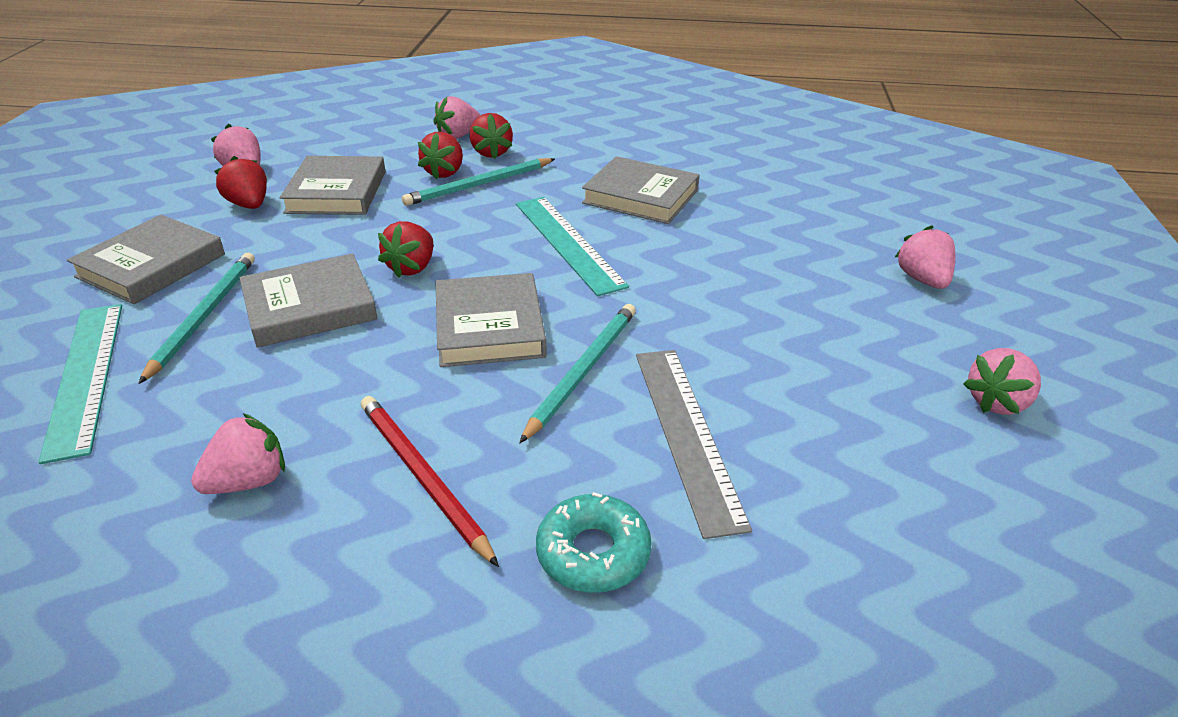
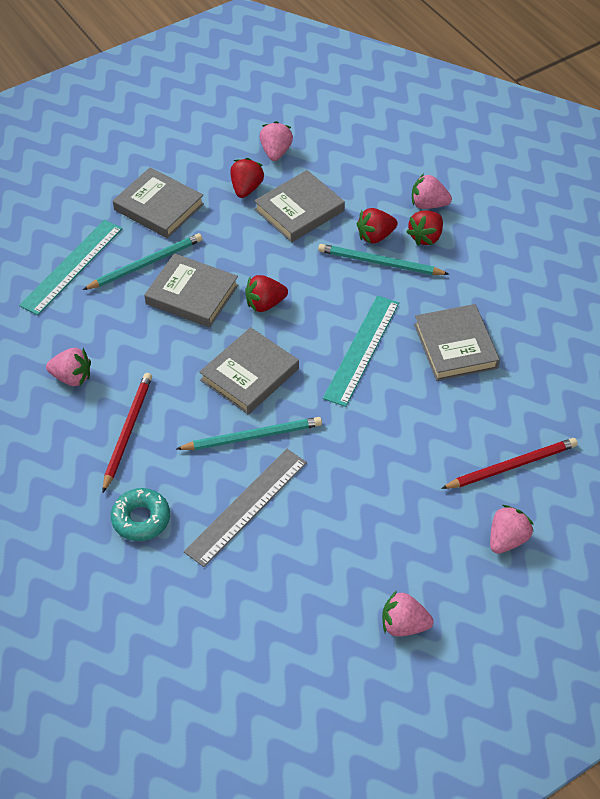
camera: 50 degrees right, 15 degrees up
(151, 266) = (159, 207): grey book -> grey book turned 45 degrees clockwise
(827, 235) = (512, 466): none -> red pencil

